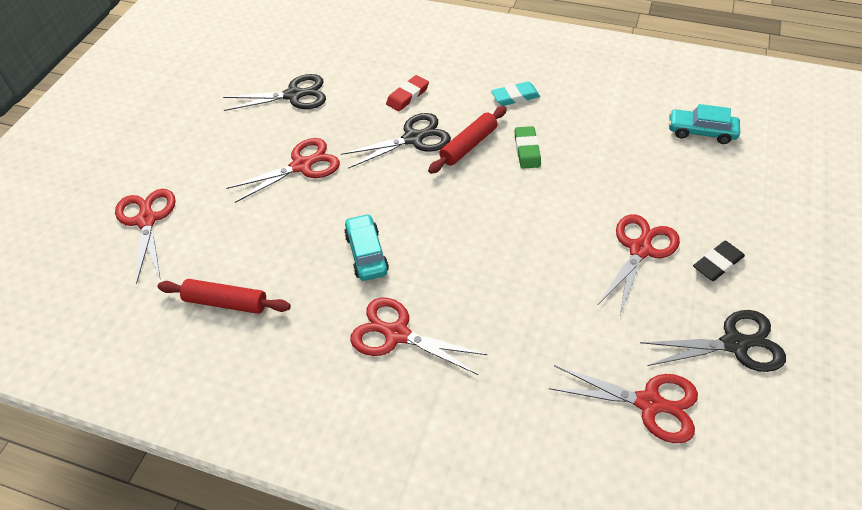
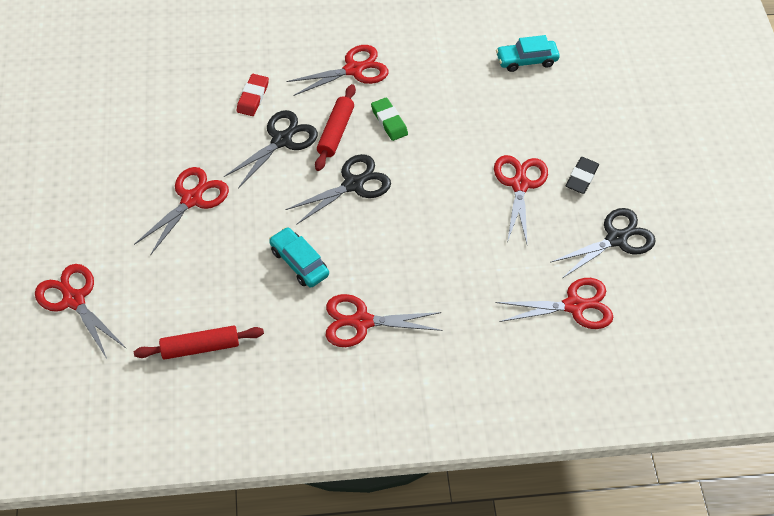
camera: 30 degrees left, 5 degrees up
(293, 95) = (139, 128): black scissors -> black scissors (353, 184)
(515, 97) = (353, 70): turquoise eraser -> red scissors

